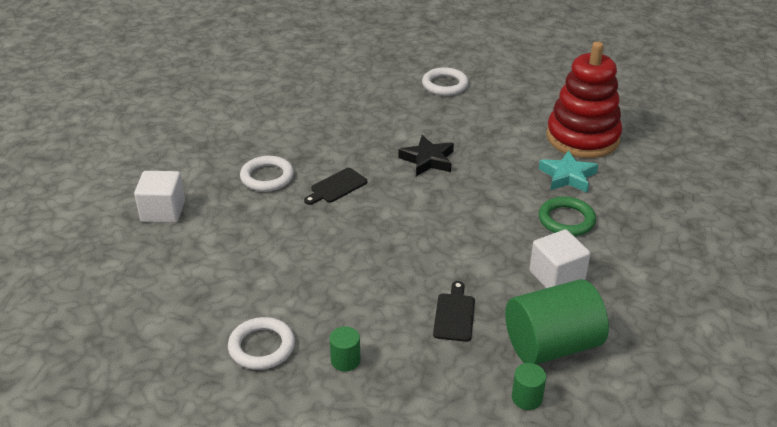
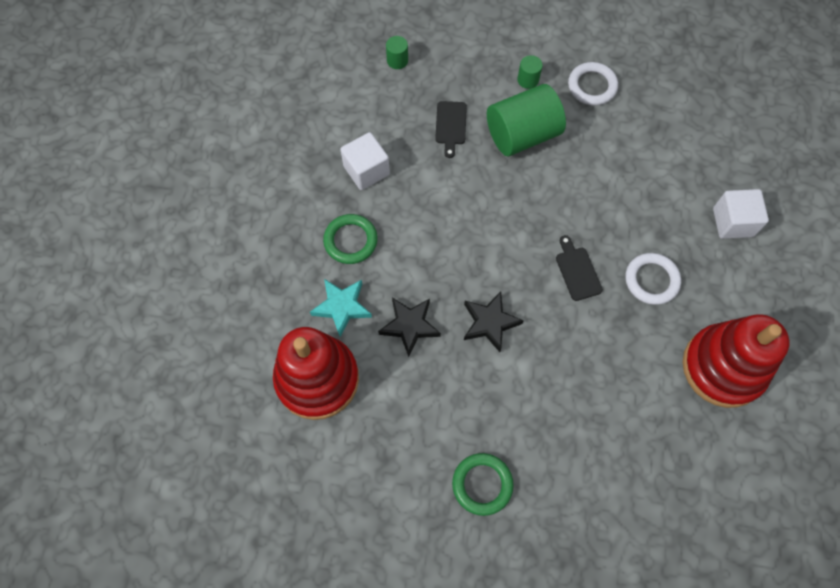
camera: 175 degrees right, 30 degrees up
(230, 126) = (723, 367): none -> red stacking toy
(336, 187) = (577, 271): black cutting board -> black cutting board turned 60 degrees counterclockwise
(445, 85) = (482, 484): white ring -> green ring
(502, 162) = (410, 326): none -> black star
(552, 345) = (376, 103): green cylinder -> green cylinder (522, 135)

